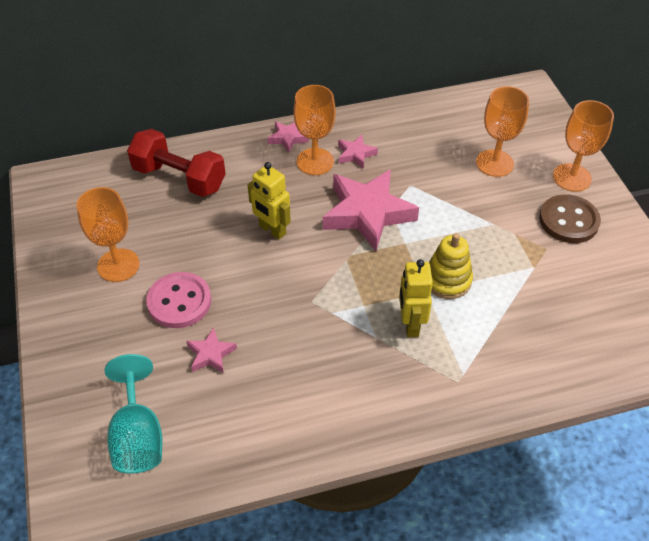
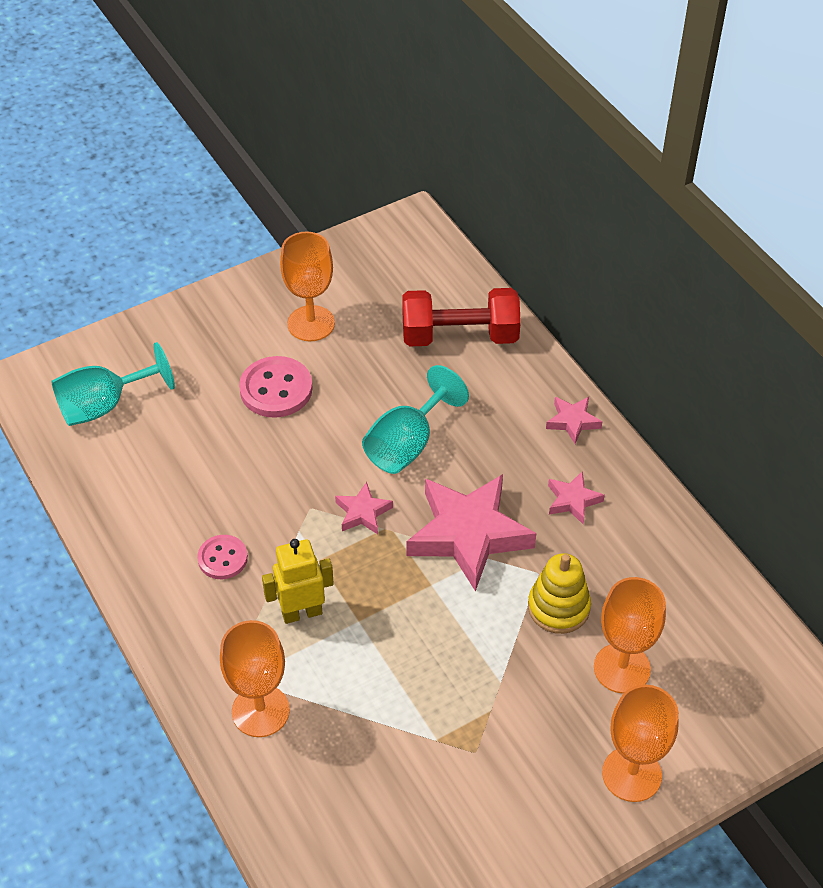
camera: 75 degrees right, 0 degrees up
(179, 178) = (460, 336): red dumbbell -> red dumbbell turned 75 degrees clockwise
(211, 354) = (214, 435): pink star -> pink star (363, 512)
(272, 230) = (407, 444): yellow robot -> turquoise goblet
(315, 161) = (541, 460): orange goblet -> orange goblet (260, 711)
(344, 368) = (222, 558): none -> pink button
(447, 280) = (382, 641): yellow stacking toy -> yellow stacking toy (558, 607)
(568, 220) = (539, 776): brown button -> none

